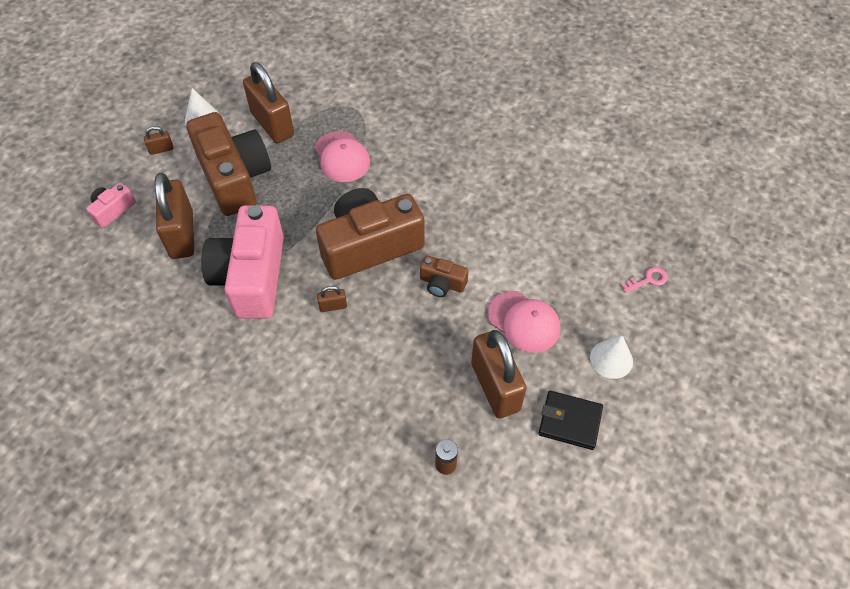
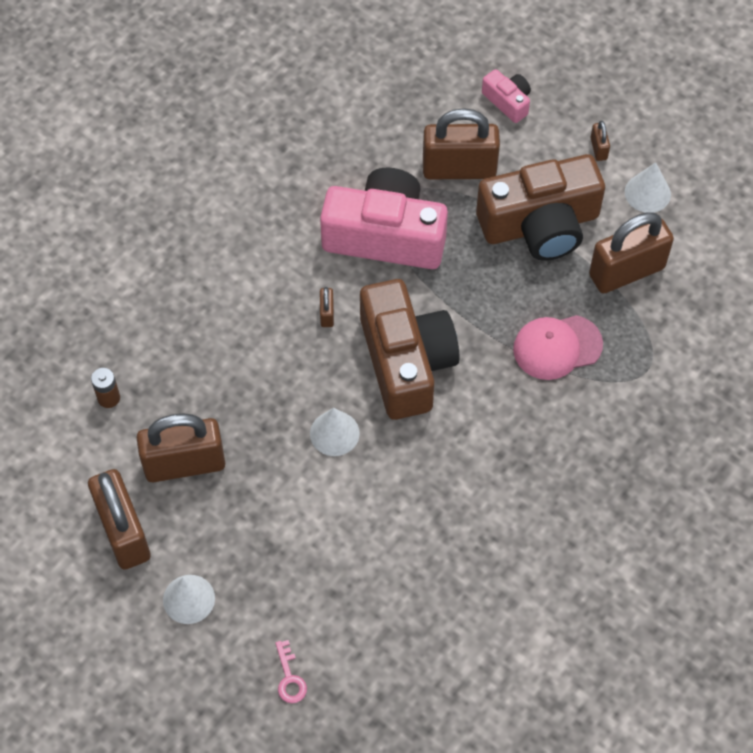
camera: 100 degrees right, 5 degrees up
(442, 283) = (334, 433): brown camera -> white cone
(523, 322) = (261, 513): pink cap -> none
(570, 421) = (123, 532): black wallet -> brown padlock

